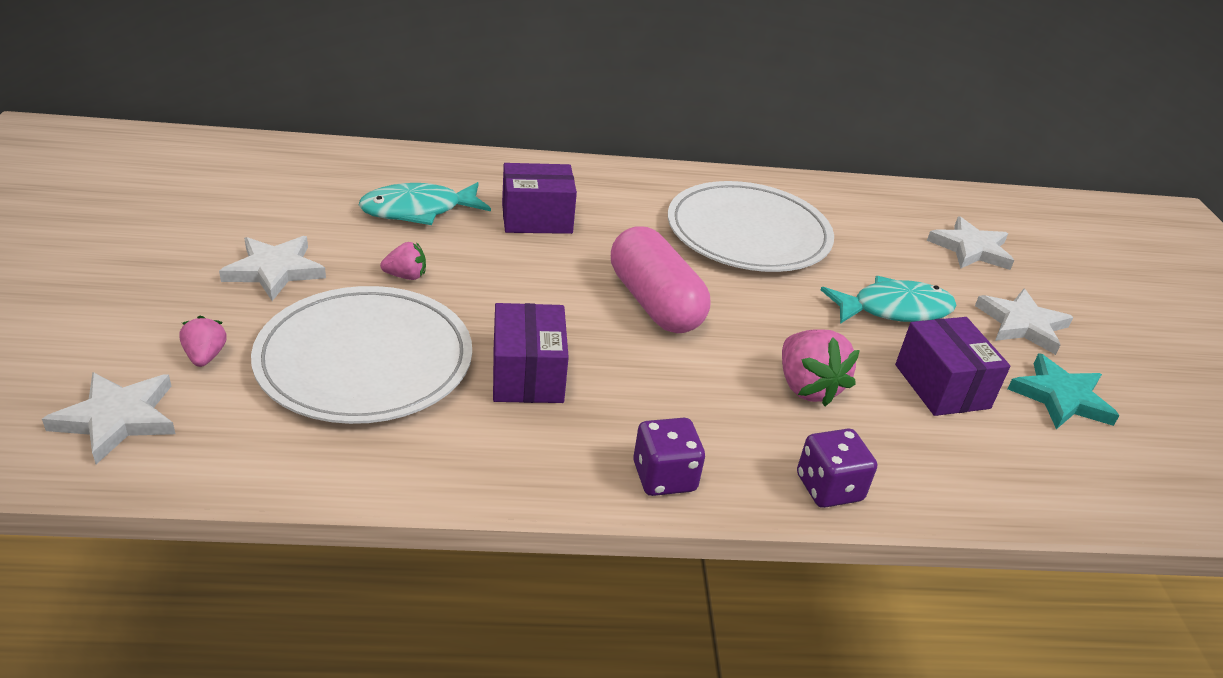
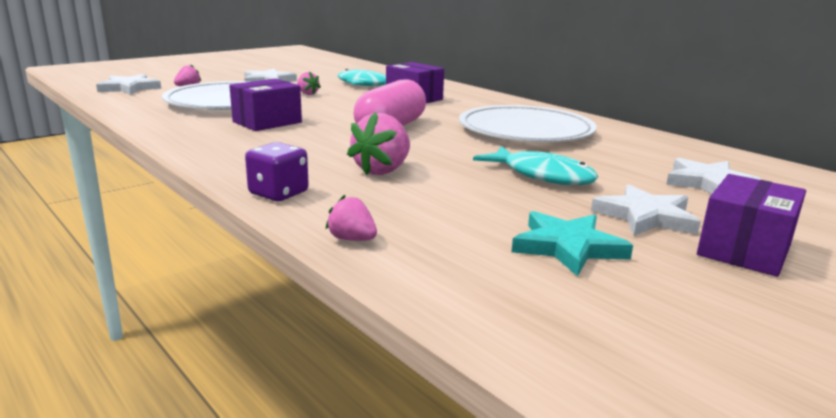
camera: 55 degrees right, 15 degrees down
(664, 477) = (223, 158): purple dice -> none
(942, 386) = (475, 204): purple box -> purple box (744, 250)
(984, 498) = (352, 239): none -> pink strawberry

